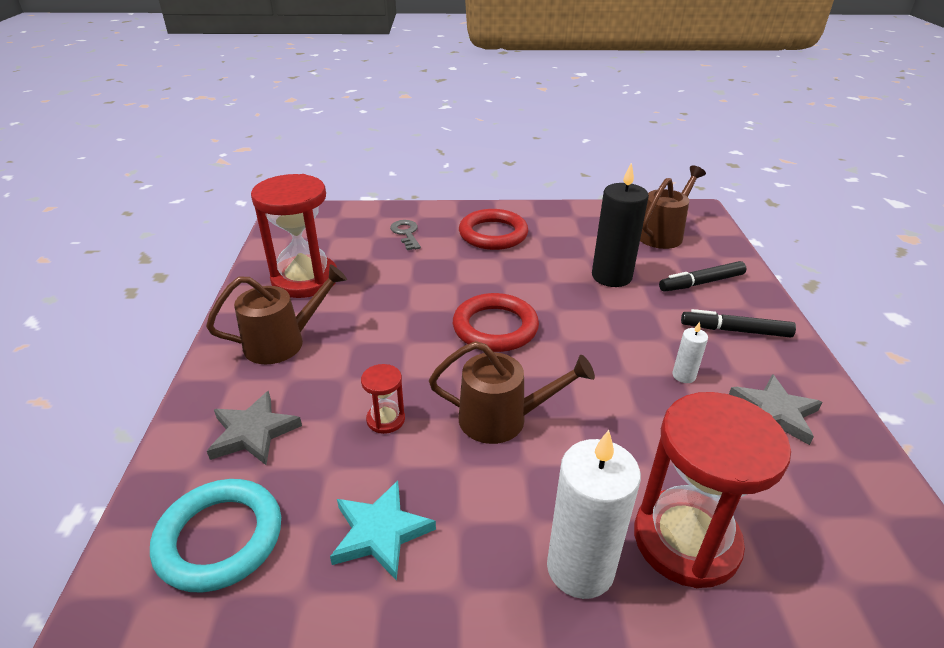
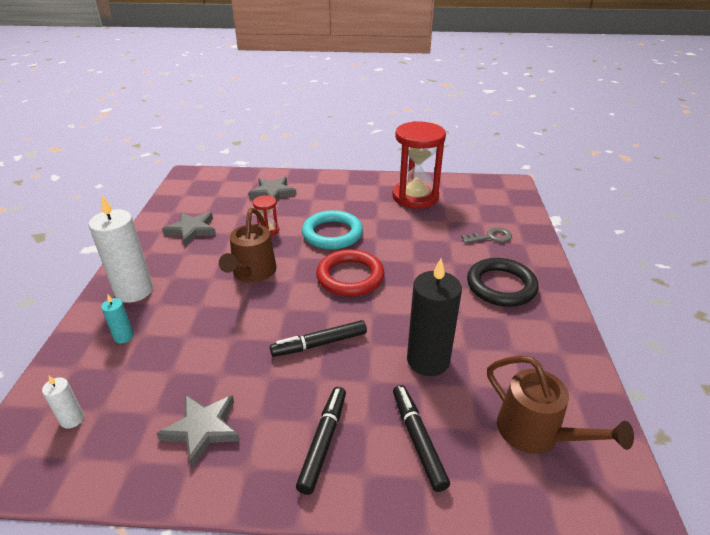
camera: 95 degrees right, 0 degrees up
(220, 538) = (211, 191): turquoise ring -> turquoise ring (332, 234)
(283, 342) = (346, 195): brown watering can -> none
(380, 532) = (192, 230): turquoise star -> grey star
(493, 234) = (501, 286): red ring -> black ring
(618, 342) = (319, 344): none -> black marker
(683, 376) = (267, 377): white candle -> white candle (72, 419)
(686, 540) = (124, 337): red hourglass -> turquoise candle

